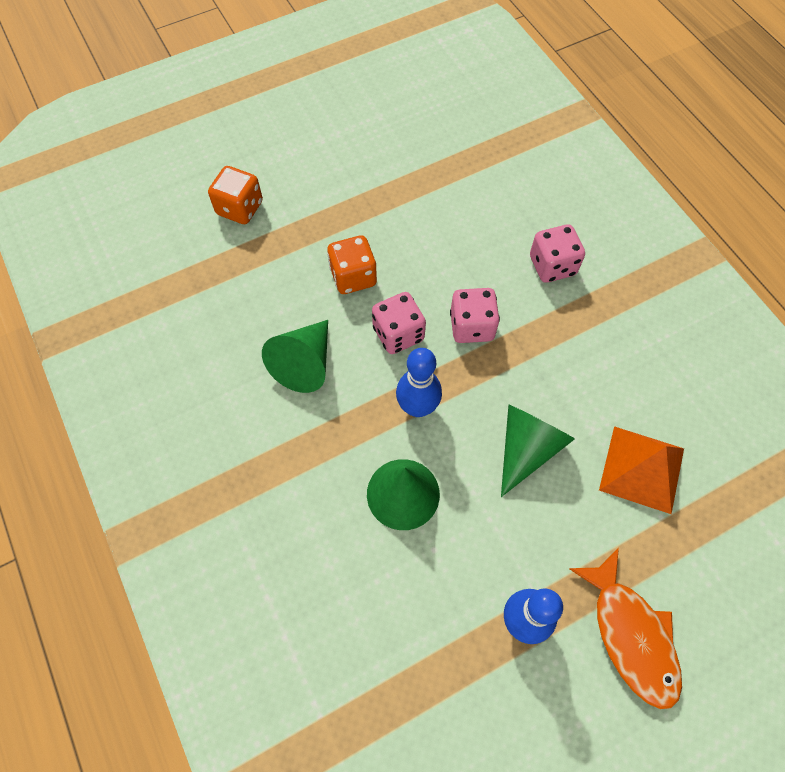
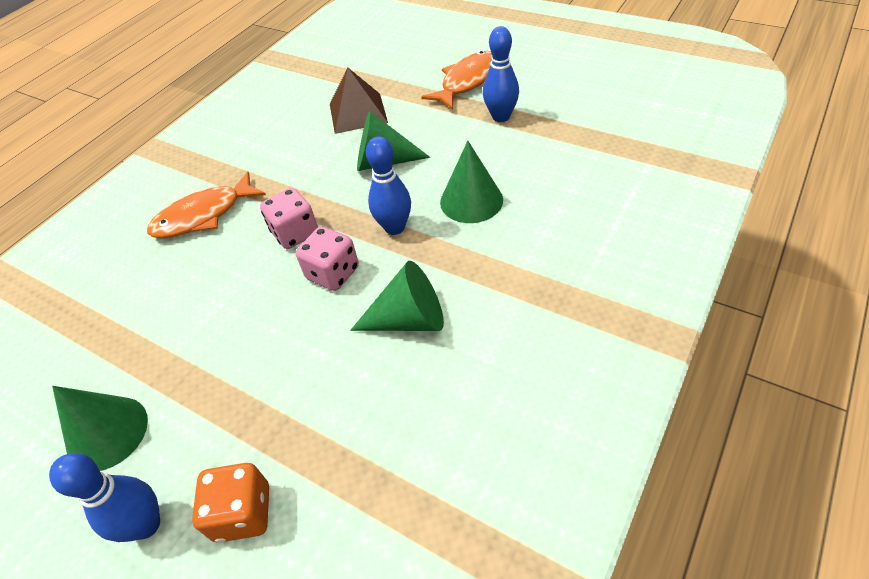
camera: 115 degrees left, 15 degrees down
(273, 162) = (146, 524): none -> blue bowling pin
(353, 277) = (287, 339): orange dice -> none
(357, 156) = (107, 433): none -> green cone
(552, 266) = (203, 215): pink dice -> orange fish
(642, 469) = (357, 113): orange pyramid -> brown pyramid

